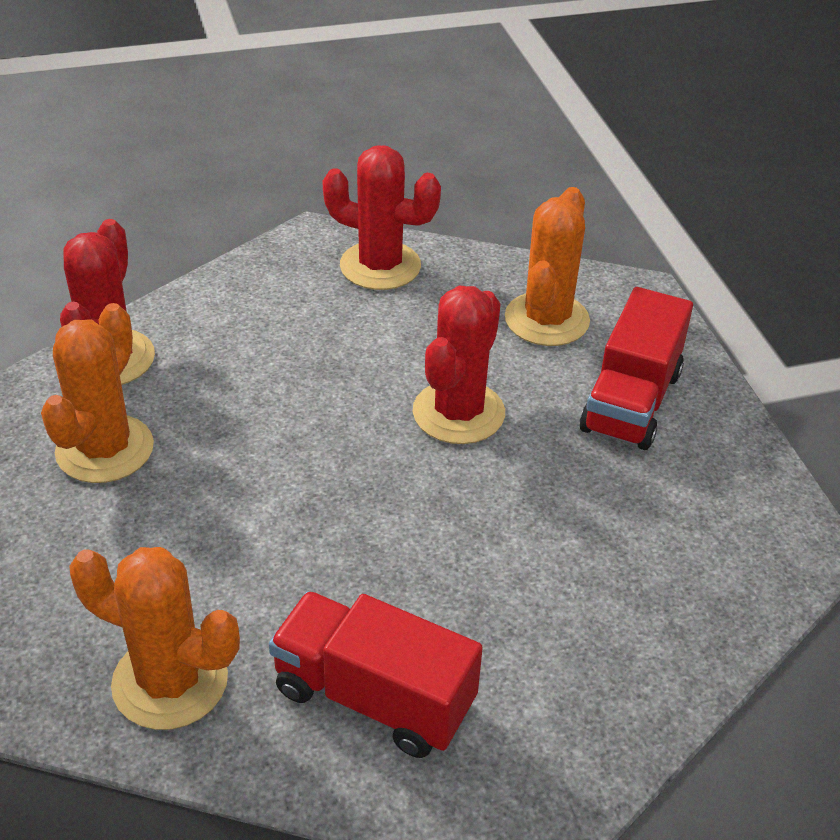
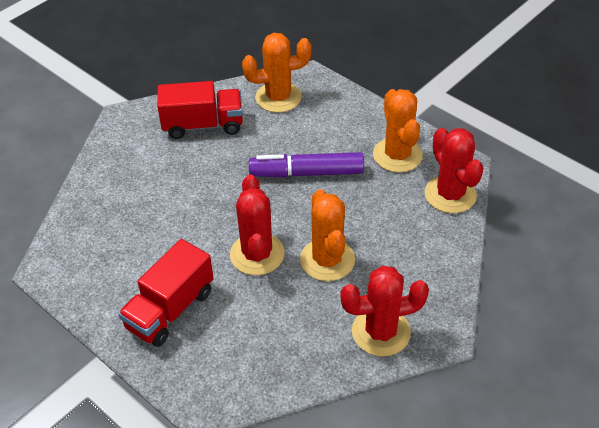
camera: 150 degrees right, 5 degrees up
(274, 494) = (306, 173): none -> purple marker
(546, 320) = (251, 344): orange cactus -> orange cactus (327, 260)
(631, 401) = (170, 309): red truck -> red truck turned 135 degrees counterclockwise

